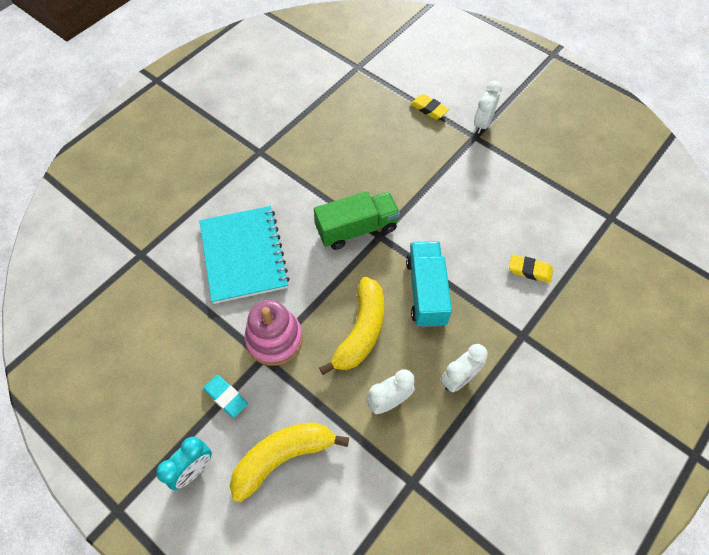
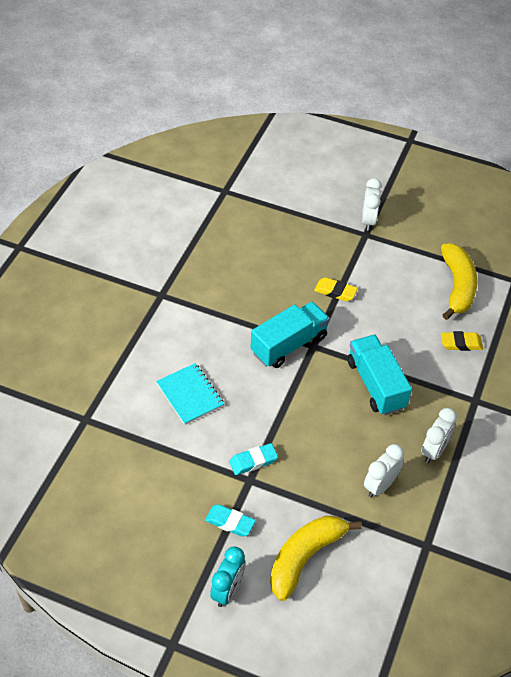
camera: 20 degrees left, 10 degrees down
(243, 255) = (190, 395): turquoise notebook -> turquoise notebook, size x0.60
(274, 339) = (253, 461): pink stacking toy -> turquoise eraser
(357, 229) = (289, 344): green truck -> turquoise truck
(361, 331) = (330, 433): yellow banana -> yellow banana (457, 286)
(429, 109) = (312, 217): yellow eraser -> yellow eraser (335, 292)

